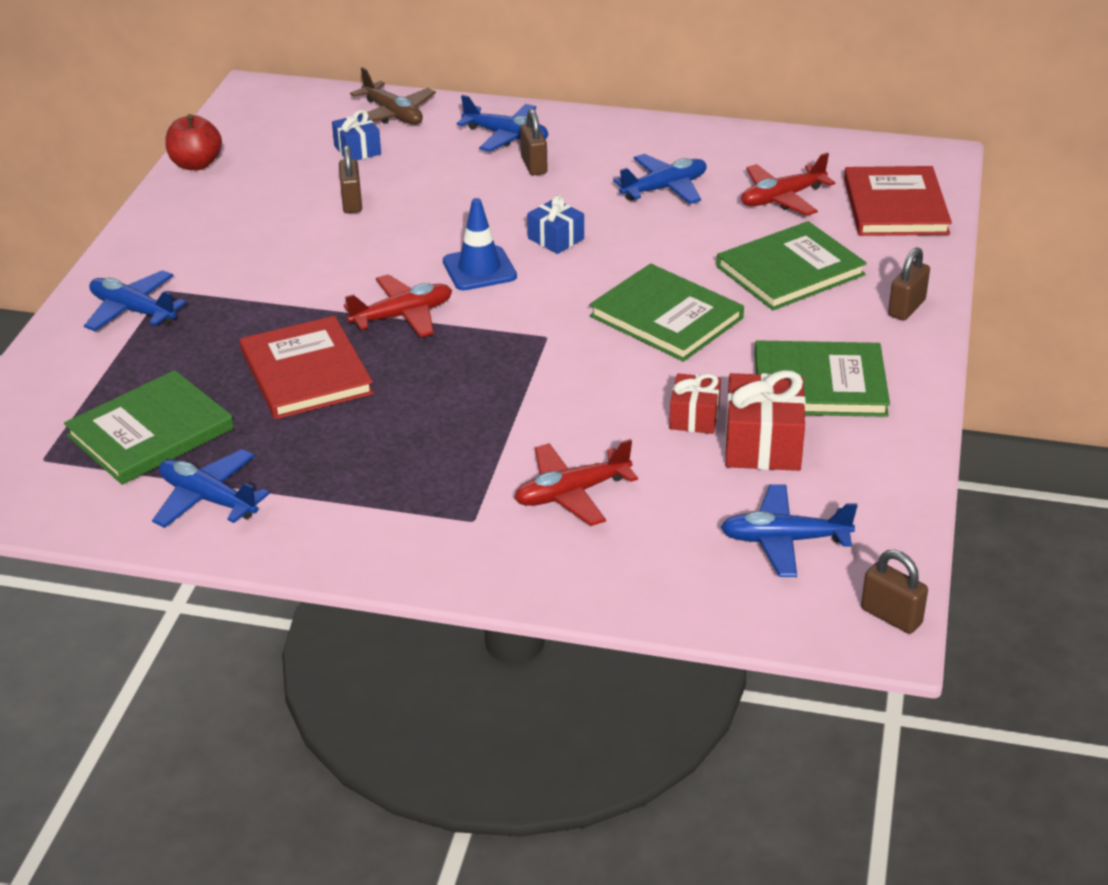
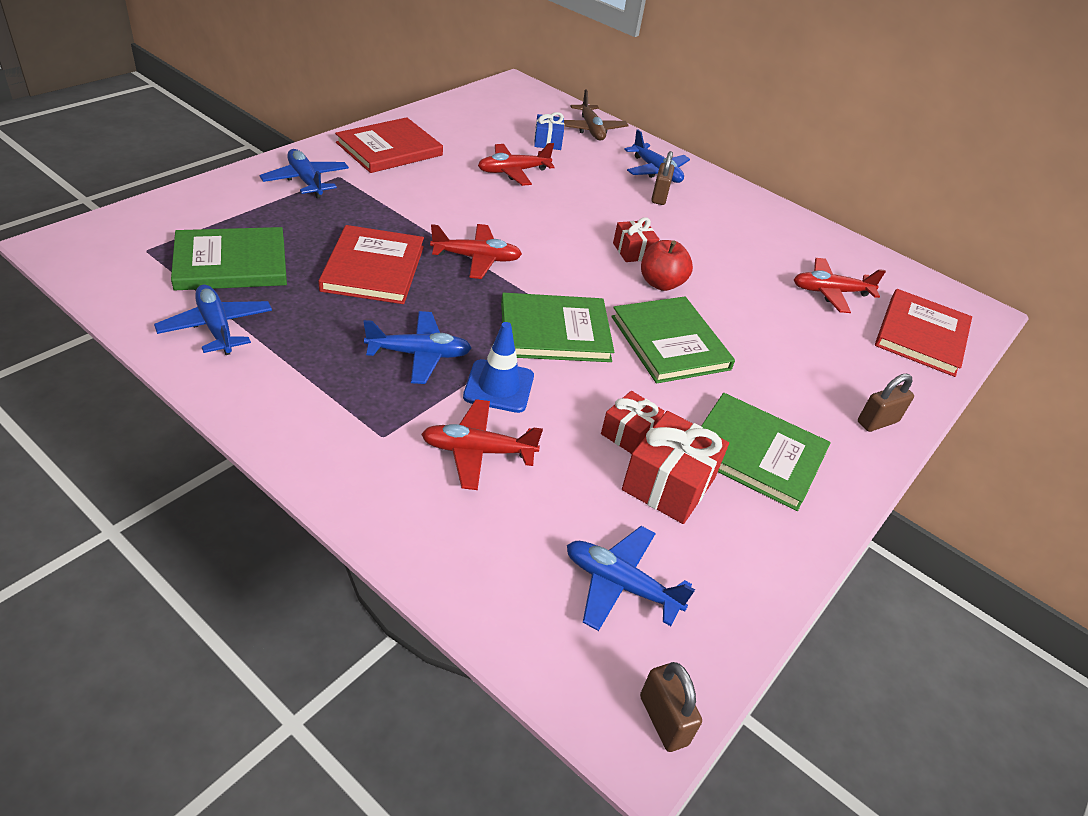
camera: 20 degrees right, 5 degrees up
(187, 234) = (389, 149): none -> red book
(196, 164) = (437, 111): red apple -> red apple (661, 283)
(352, 202) = (513, 171): brown padlock -> red plane
(479, 269) = (560, 249): blue traffic cone -> blue traffic cone (499, 386)
(556, 239) = (633, 251): blue gift -> red gift
(664, 188) = (743, 249): blue plane -> blue plane (419, 354)
(790, 271) = (797, 349): green book -> green book (555, 332)

